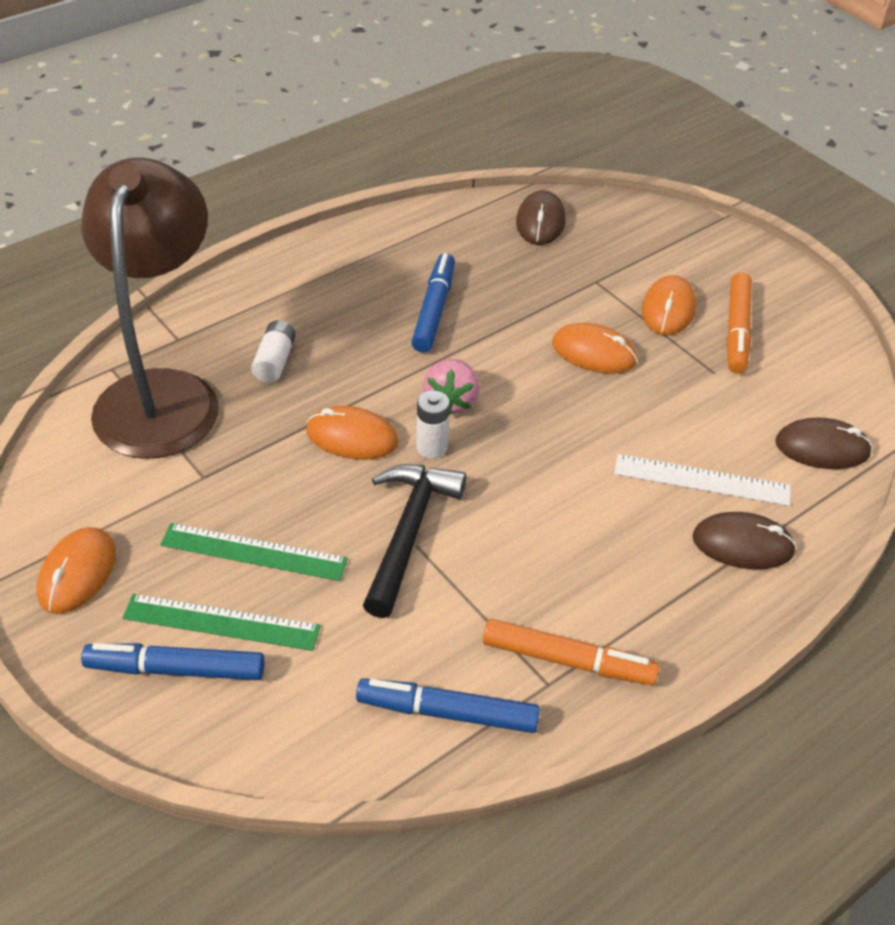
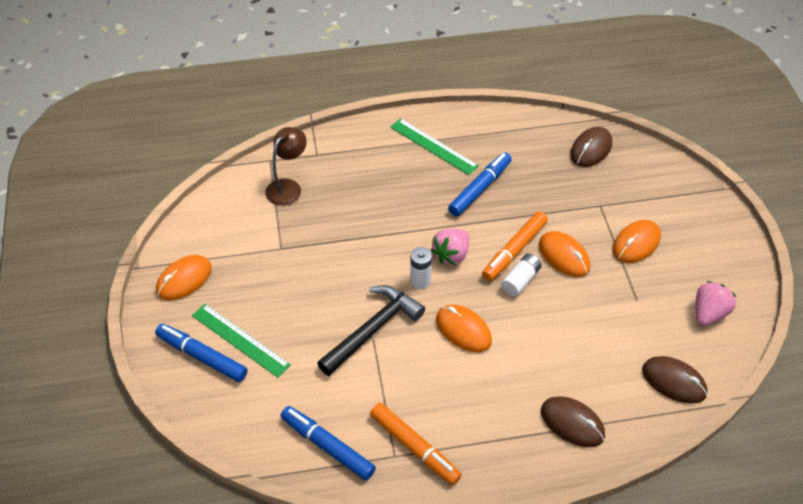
camera: 30 degrees right, 5 degrees up
(162, 394) = (288, 187): brown lamp -> brown lamp, size x0.46
(254, 552) = (281, 305): green ruler -> green ruler (433, 146)
(275, 361) = (363, 189): white battery -> white battery (520, 280)
(352, 437) = (377, 256): orange mouse -> orange mouse (463, 330)
(702, 480) = (575, 370): white ruler -> none
(737, 330) = (674, 276): orange marker -> orange marker (514, 251)
(804, 358) = (708, 313): none -> pink strawberry

